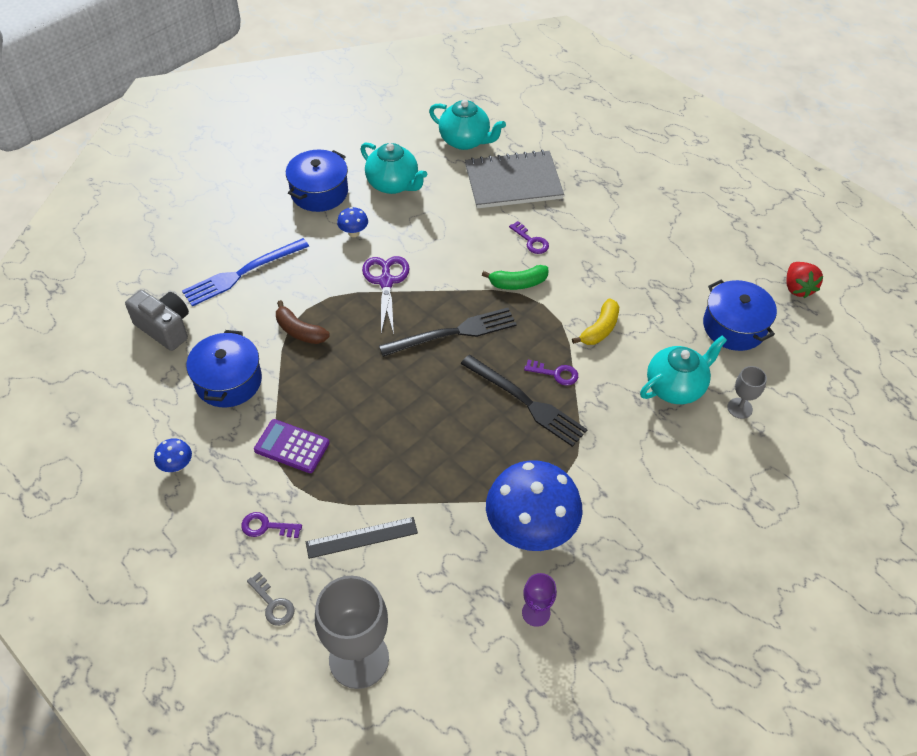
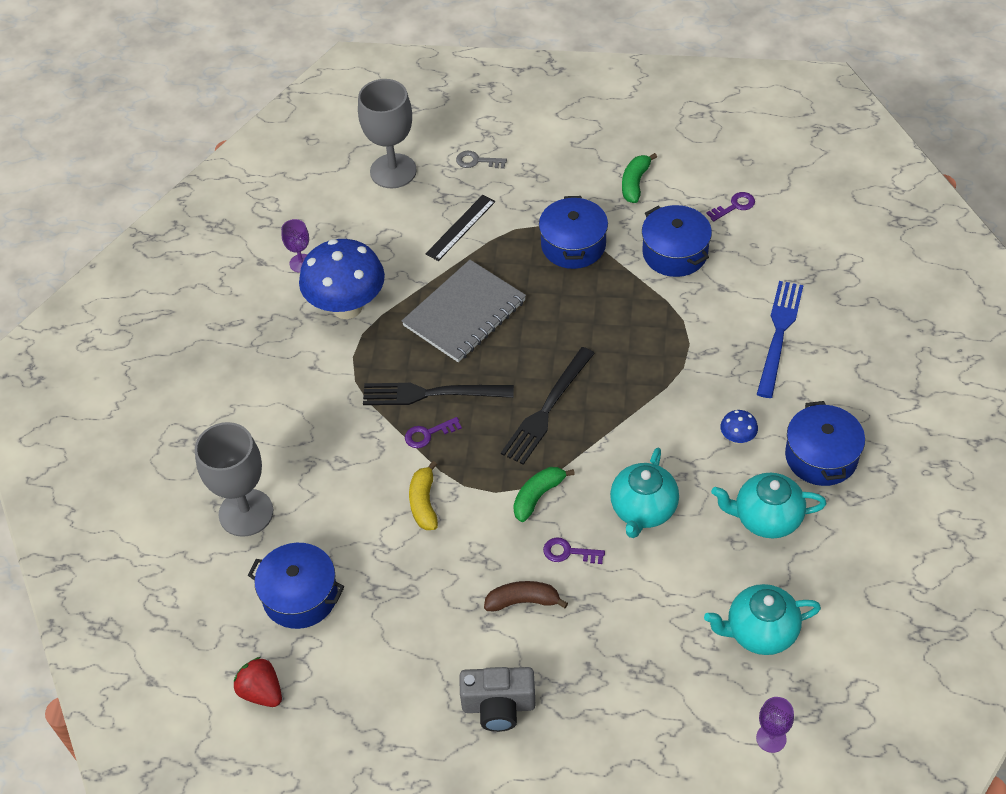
camera: 145 degrees right, 0 degrees up
(165, 328) = (774, 253): grey camera -> grey camera (498, 706)
(177, 466) = (635, 183): blue mushroom -> green banana
(266, 526) = (531, 192): purple key -> purple key (734, 206)
(292, 446) = (573, 245): purple calculator -> blue pot
(299, 331) = (671, 323): brown banana -> brown banana (523, 601)
(386, 281) = (653, 413): purple scissors -> none
(513, 182) = (655, 613): grey notebook -> grey notebook (465, 313)
(514, 101) = (771, 738): none -> purple goblet
(676, 387) = (315, 494): turquoise teapot -> turquoise teapot (643, 510)
(739, 408) = (246, 513): grey goblet -> grey goblet, size x2.04

